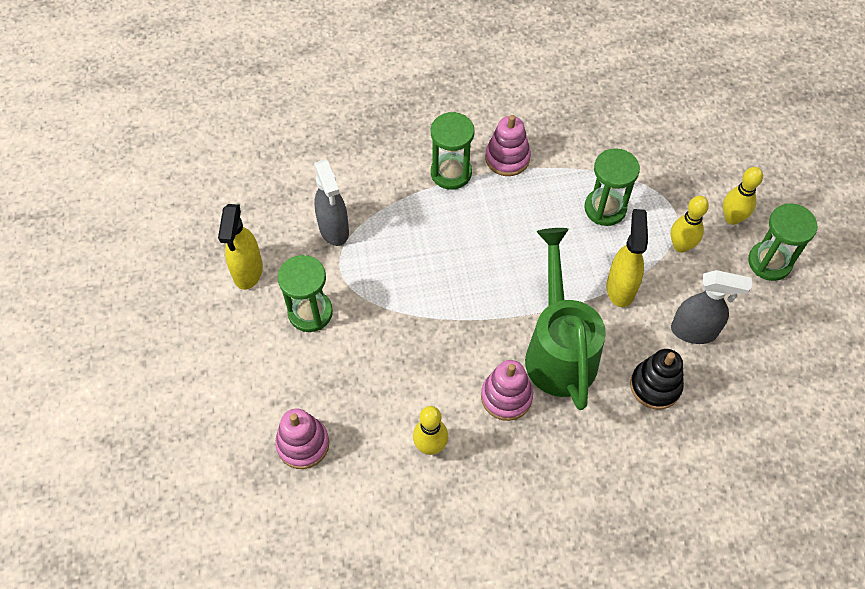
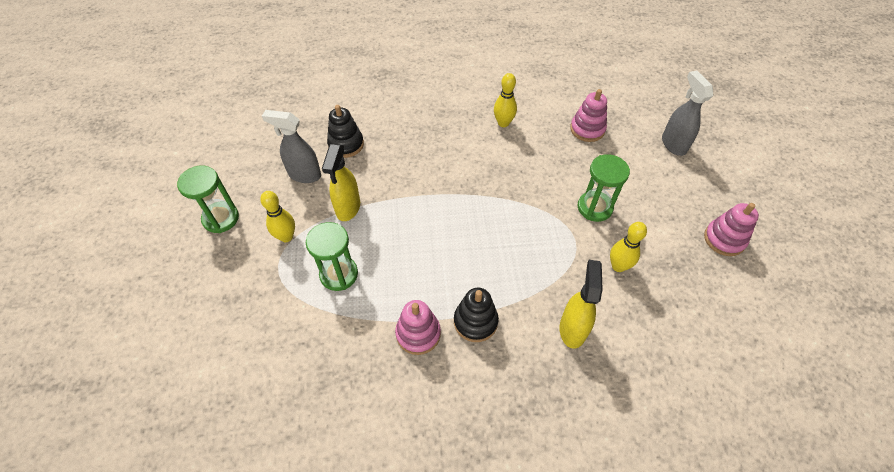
camera: 175 degrees left, 5 degrees down
(248, 272) = (652, 242): yellow spray bottle -> yellow spray bottle (572, 329)
(334, 229) = (584, 273): grey spray bottle -> grey spray bottle (673, 144)
(451, 173) = (475, 322): green hourglass -> black stacking toy
(506, 397) = (450, 145): pink stacking toy -> pink stacking toy (724, 239)
(558, 349) = (407, 170): green watering can -> none
(732, 218) = (231, 257): yellow bowling pin -> yellow bowling pin (618, 266)

